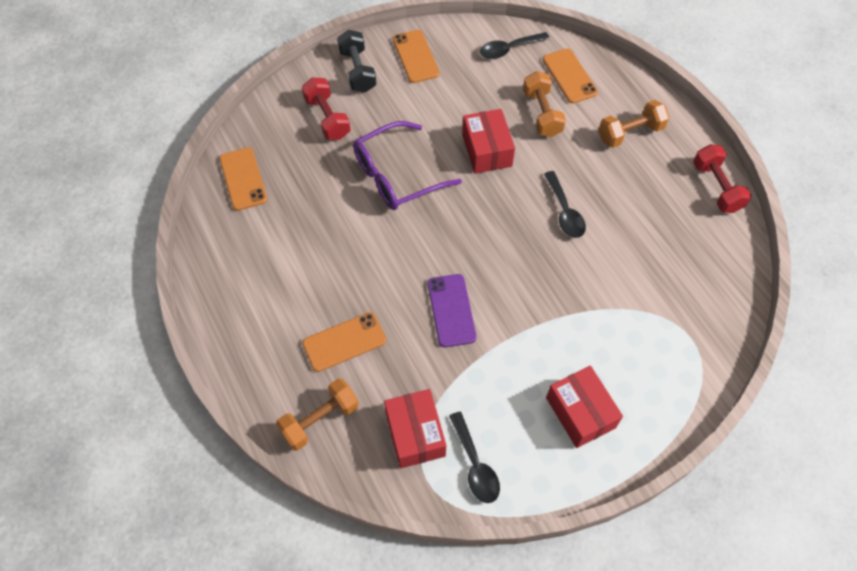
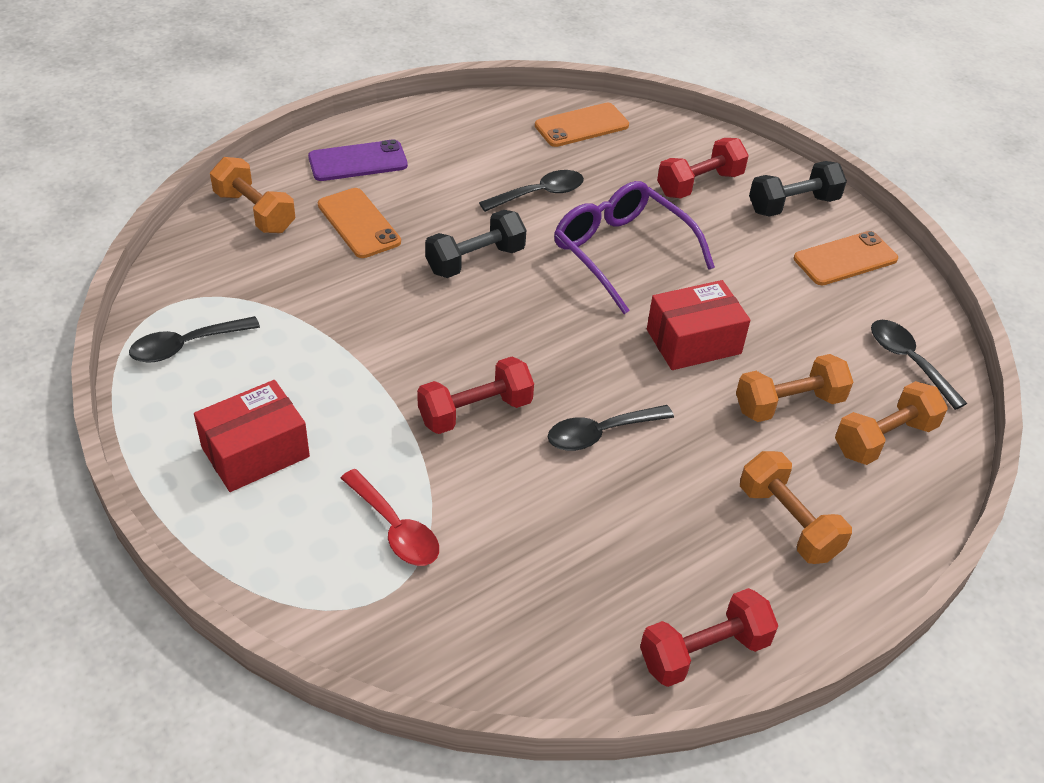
camera: 80 degrees right, 15 degrees down
(324, 216) = (540, 194): none -> black spoon
(396, 265) = (475, 260): none -> black dumbbell
(415, 434) = (232, 290): red box -> none
(451, 310) = (411, 315): purple phone -> purple phone (358, 161)
(545, 278) = (475, 411): none -> red dumbbell
(569, 76) = (884, 439): orange phone -> orange dumbbell
(642, 329) = (395, 529): none -> red spoon

